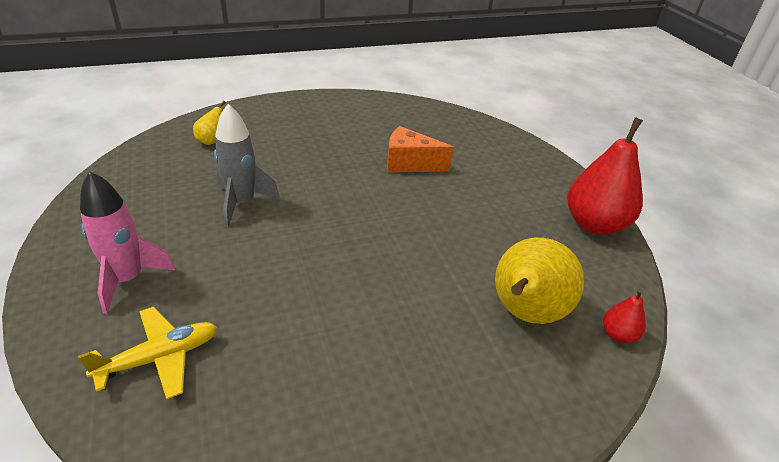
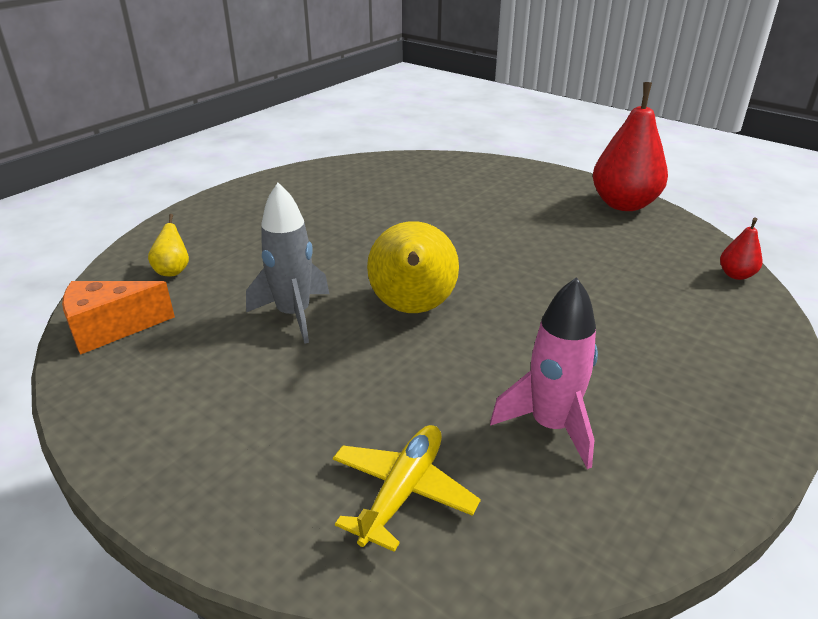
camera: 30 degrees left, 5 degrees down
(128, 279) = (263, 442): pink rocket -> pink rocket (551, 426)
(409, 164) = (416, 215): orange cheese -> orange cheese (111, 329)
(525, 313) = (659, 291): yellow pear -> yellow pear (412, 309)

